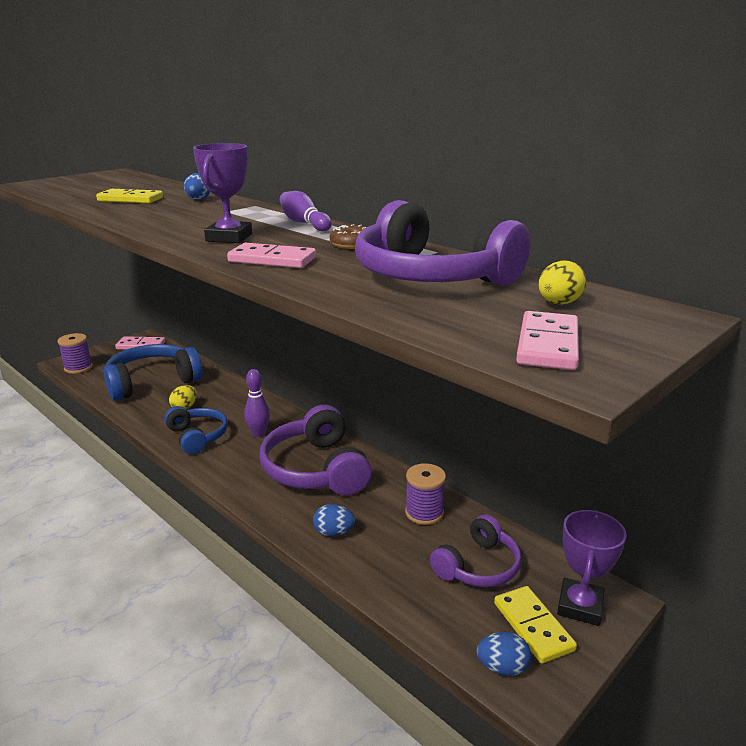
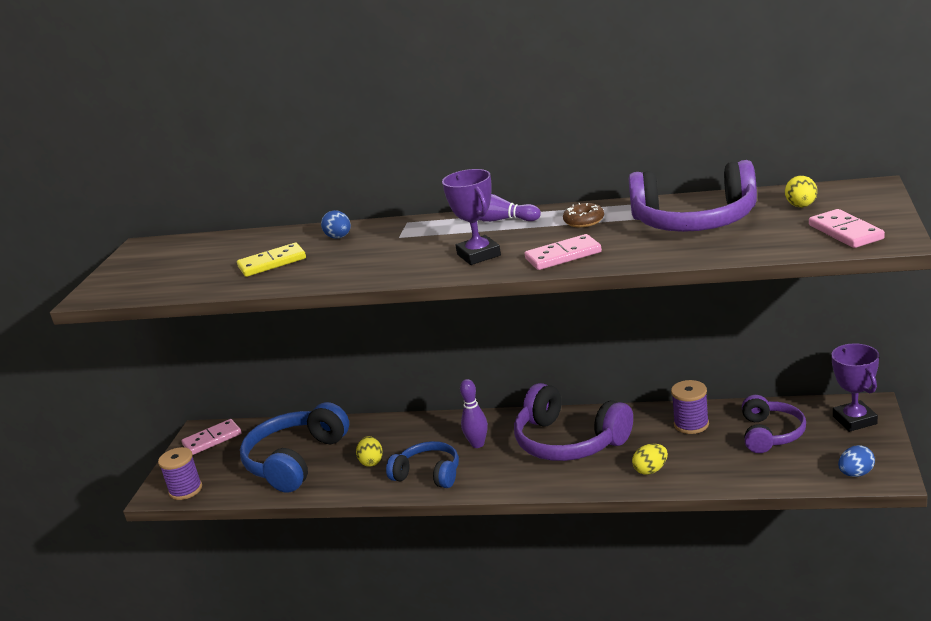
camera: 30 degrees left, 0 degrees up
(333, 532) = (651, 470): blue egg -> yellow egg
(533, 626) = (844, 445): yellow domino -> none

